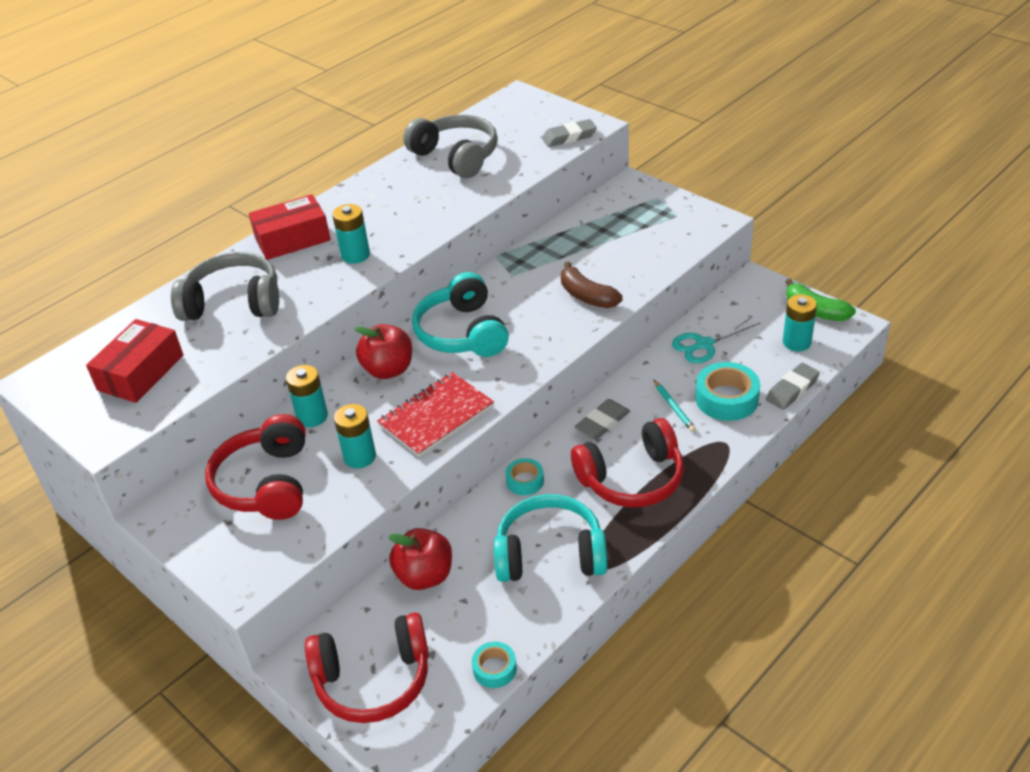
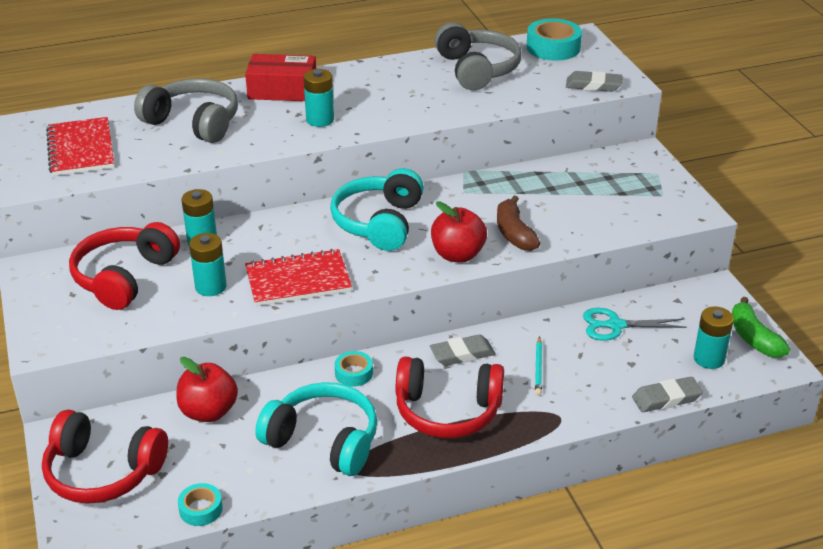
camera: 25 degrees right, 5 degrees down
(140, 373) = (81, 149): red box -> red notebook
(388, 370) = (292, 229): red apple -> red apple (457, 255)
(726, 399) = (595, 380): turquoise tape -> turquoise tape (553, 47)

